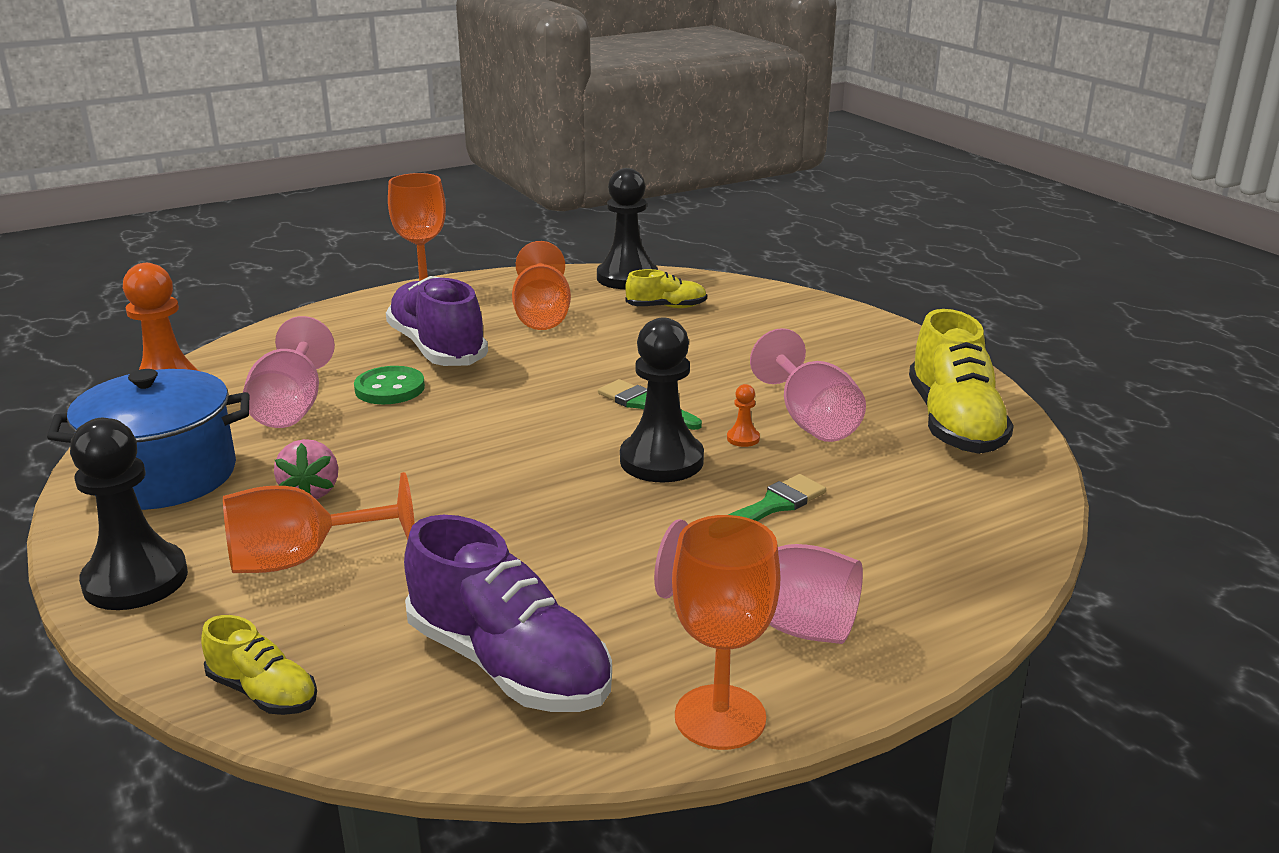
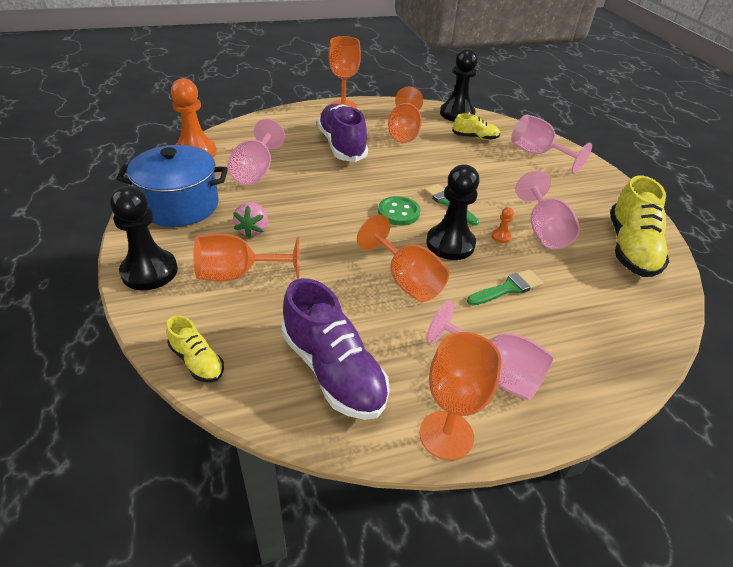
camera: 10 degrees right, 15 degrees up
(389, 388) = (310, 168): green button -> green button (398, 212)
(600, 521) = (406, 280): none -> orange goblet
(776, 317) = (537, 154): none -> pink goblet

